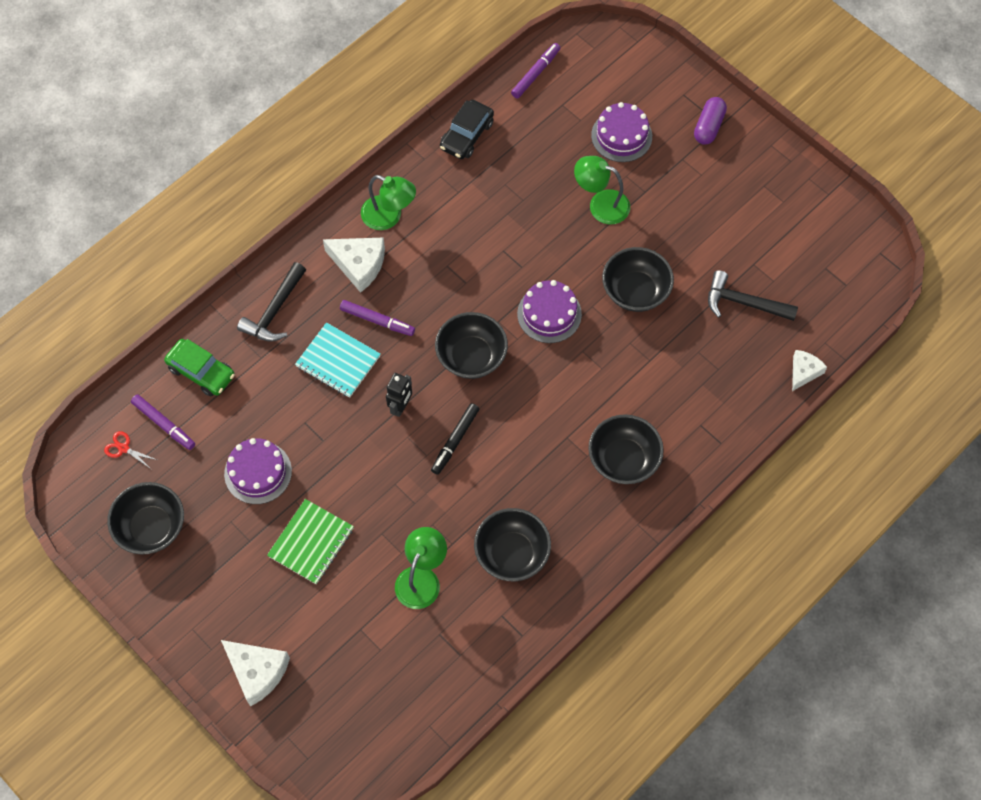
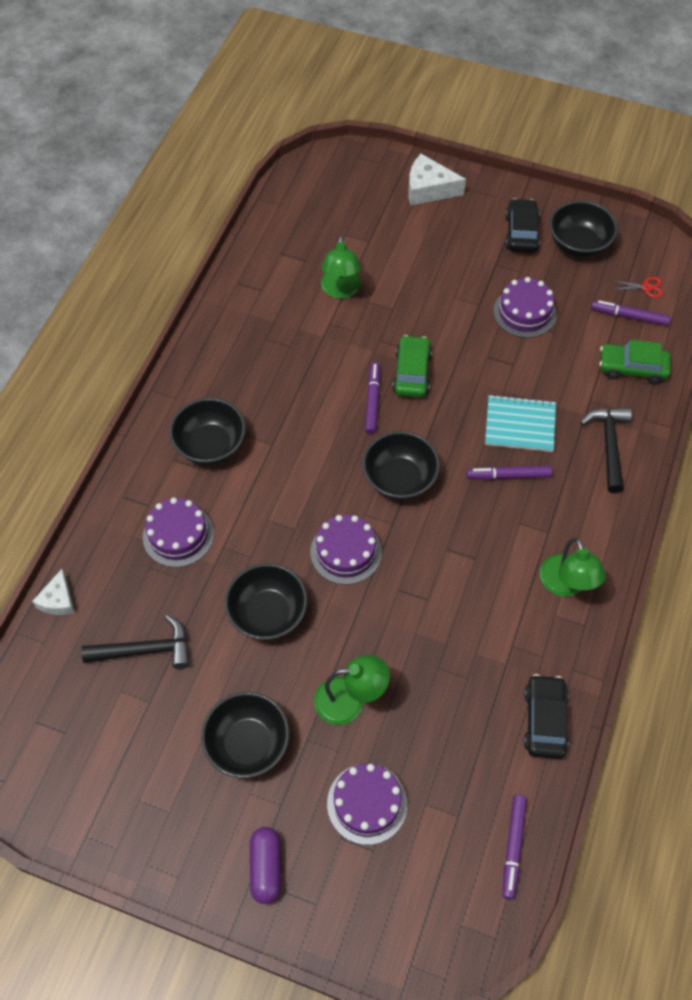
camera: 155 degrees right, 5 degrees down
(198, 568) = (521, 233): none -> black car
(311, 542) = (446, 281): green notebook -> none
(359, 265) = (562, 522): white cheese -> none
(389, 217) = (566, 585): green lamp -> green lamp turned 105 degrees counterclockwise
(401, 407) = (438, 409): black robot -> none
(403, 454) = (412, 373): none -> green car
(455, 441) = (372, 401): black marker -> purple marker
(512, 554) = (275, 335): black bowl -> black bowl (248, 744)
(684, 386) = (178, 535): none -> purple cake

